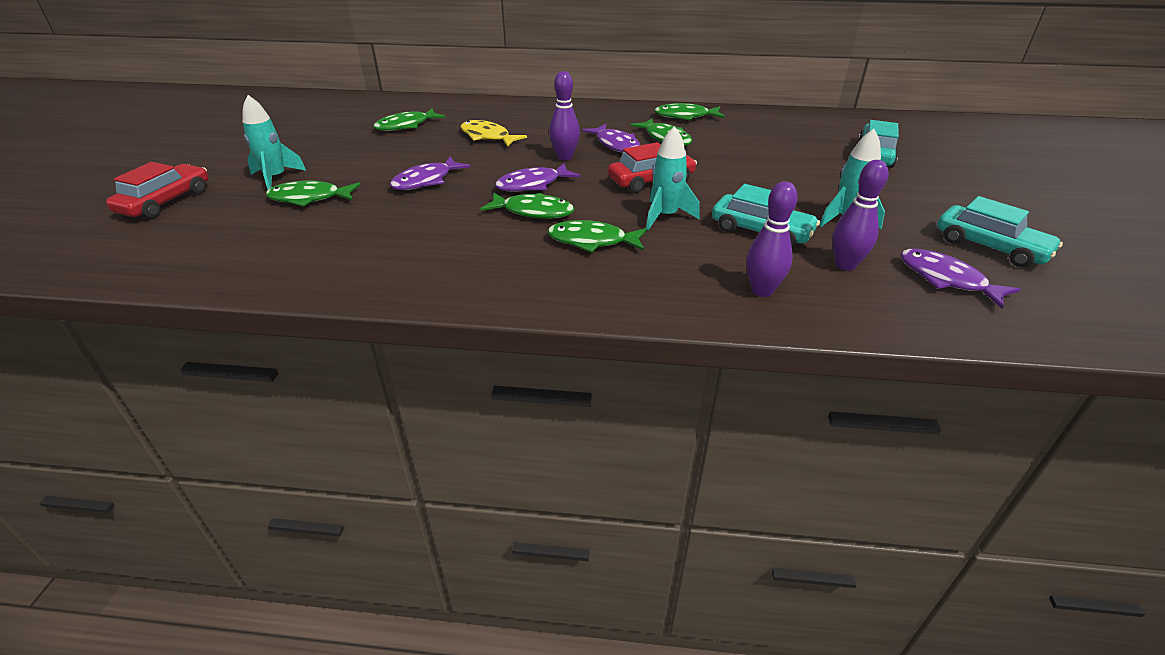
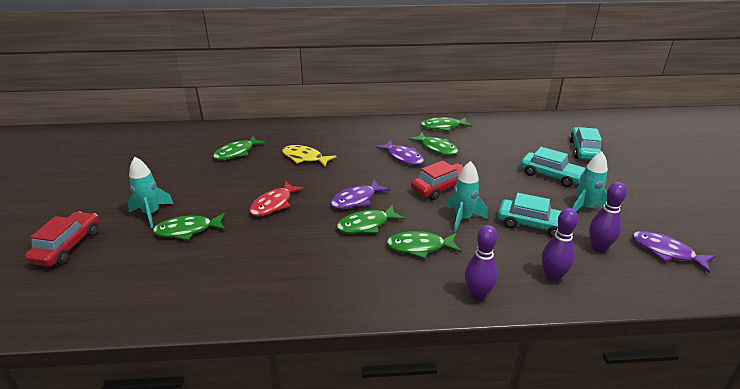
camera: 10 degrees left, 5 degrees down
(426, 181) = (274, 204): purple fish -> red fish
(533, 212) = (366, 225): green fish -> green fish turned 150 degrees clockwise
(565, 157) = (370, 172): purple bowling pin -> purple bowling pin (477, 295)
(990, 247) = (683, 221): turquoise car -> turquoise car (551, 175)

